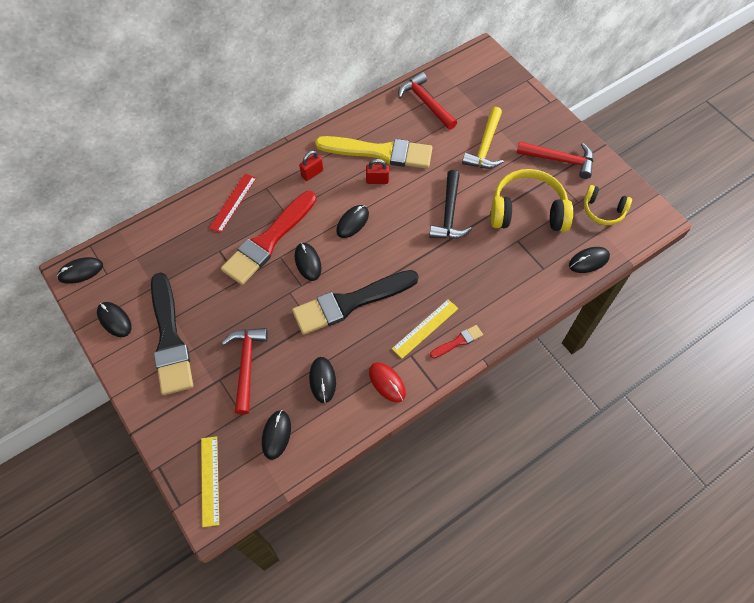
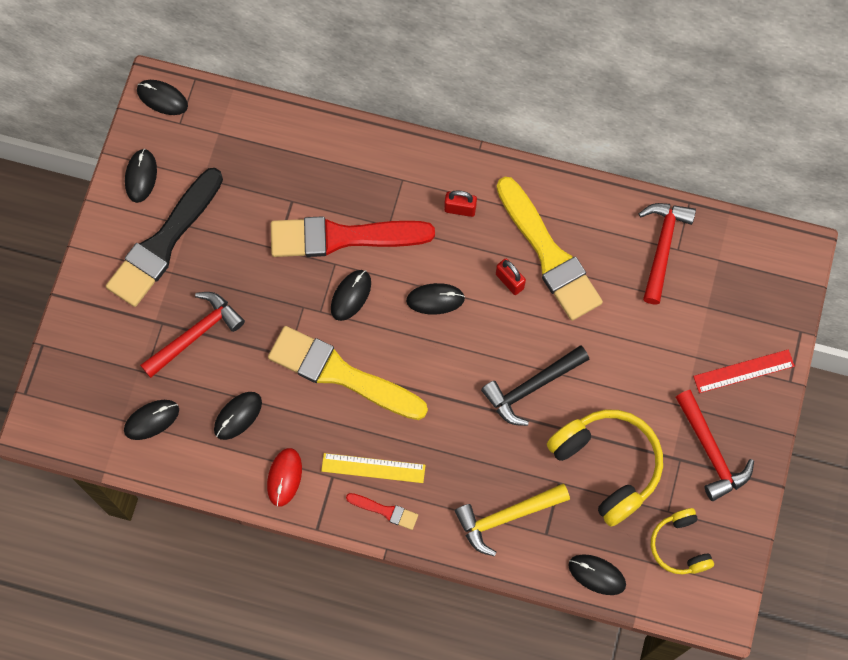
camera: 50 degrees right, 10 degrees up
(210, 480) = (65, 399): yellow ruler -> none
(233, 202) = (357, 164): red ruler -> red ruler (743, 371)
(351, 302) = (341, 374): black brush -> yellow brush
(485, 146) = (657, 357): yellow hammer -> yellow hammer (506, 517)

